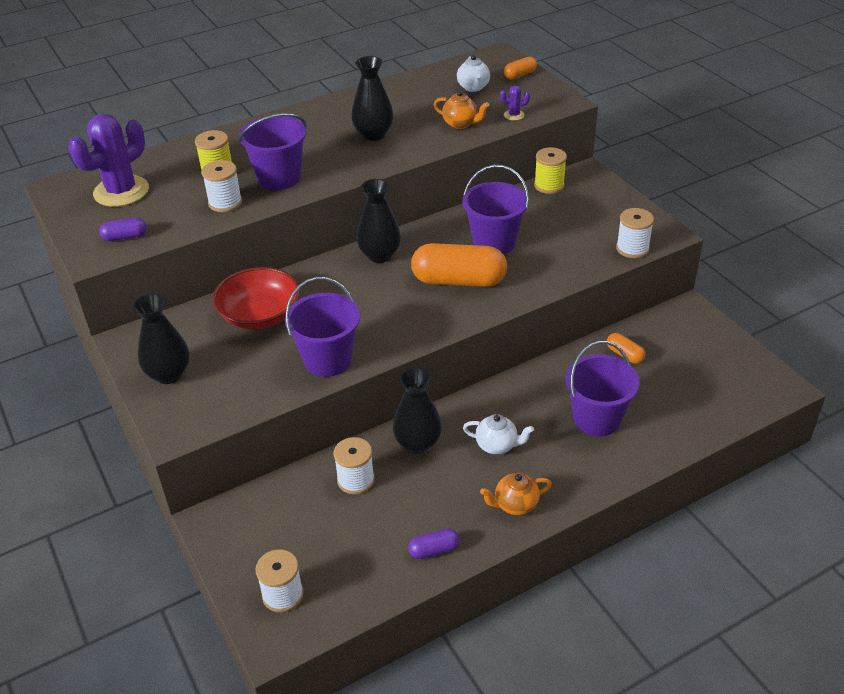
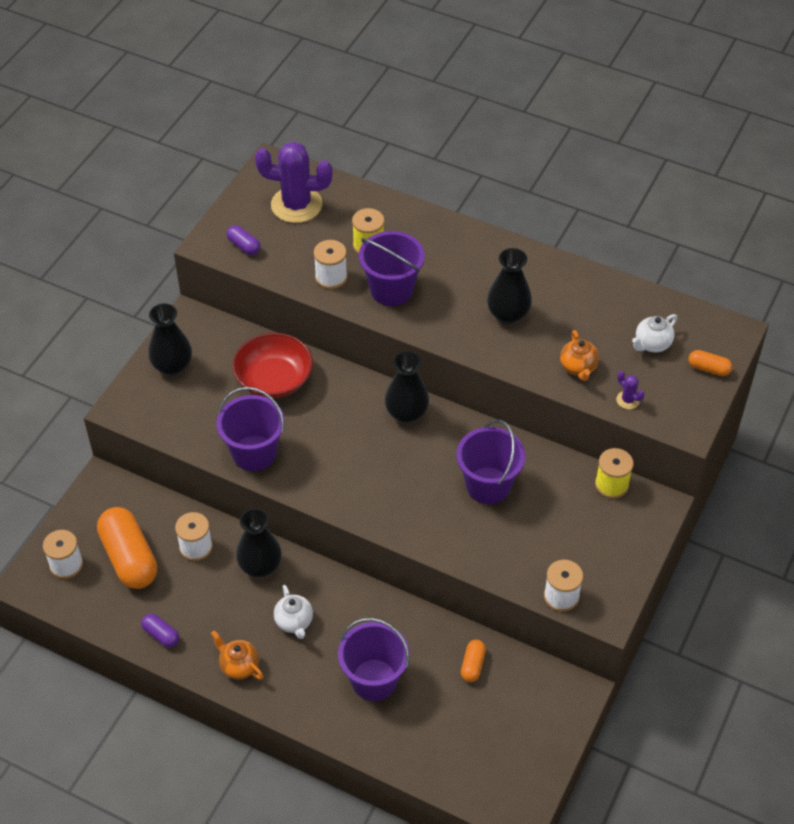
camera: 55 degrees right, 10 degrees up
(458, 280) = (414, 487): orange capsule -> orange capsule (129, 558)

